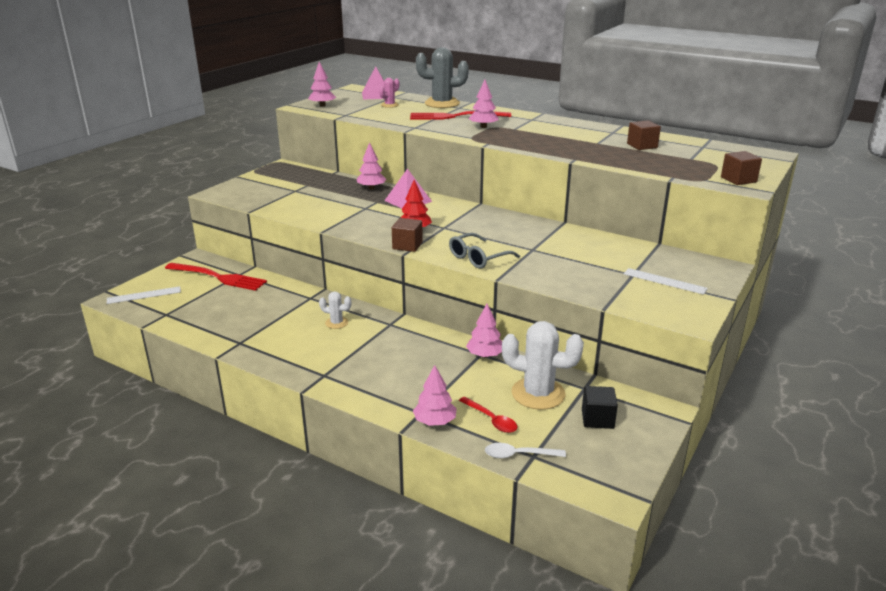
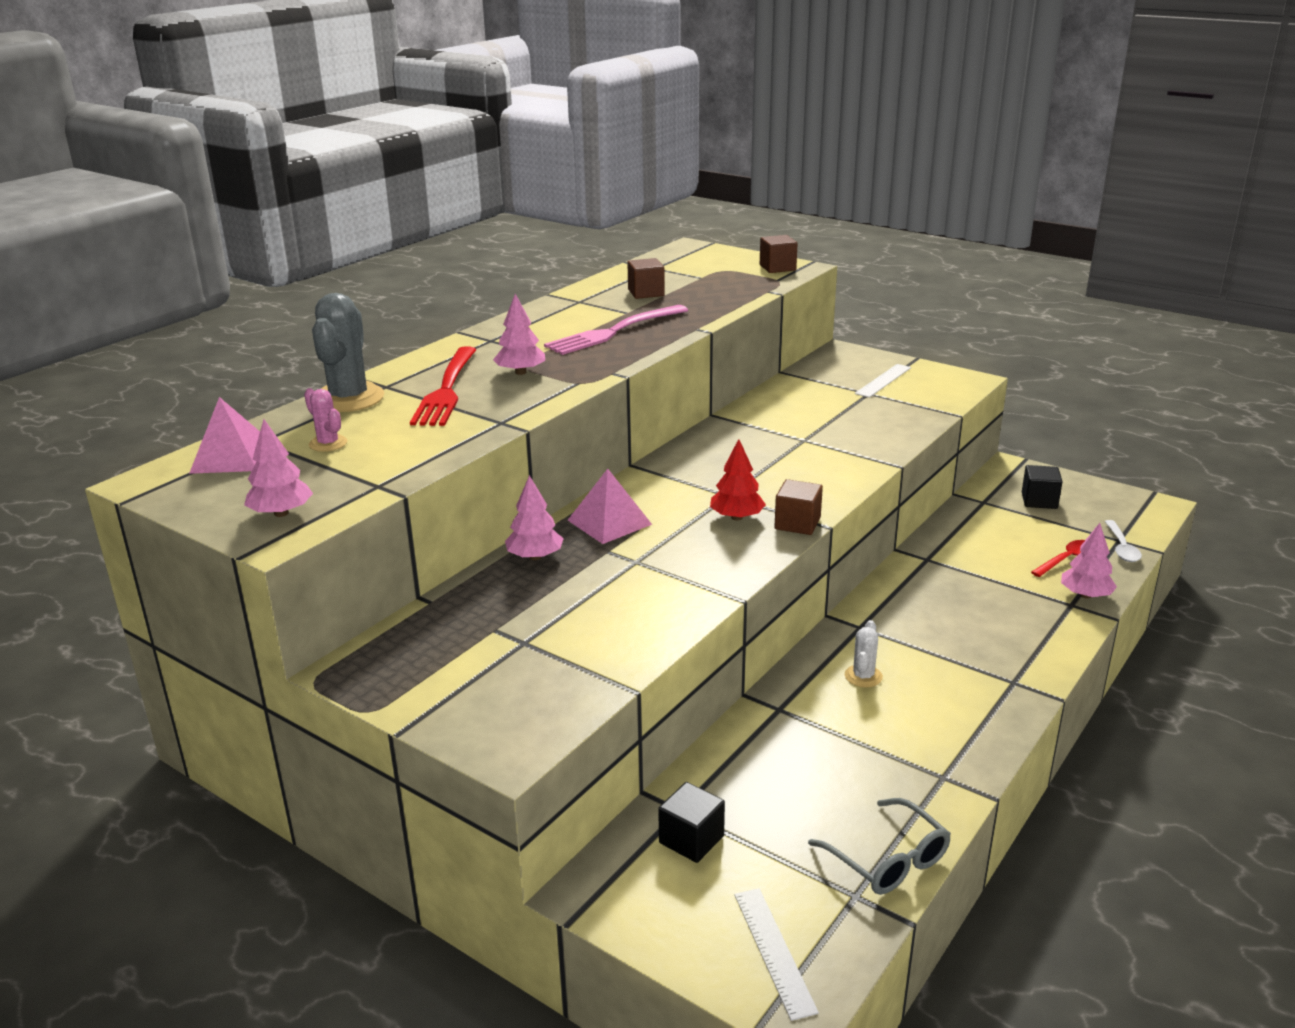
camera: 85 degrees left, 0 degrees up
(218, 277) = (691, 839): red fork -> black cube
(478, 258) = (835, 474): grey glasses -> grey glasses (888, 859)
(485, 355) = (929, 556): pink tree -> none
(538, 394) = (1004, 528): white cactus -> none
(558, 141) = (614, 332): none -> pink fork

